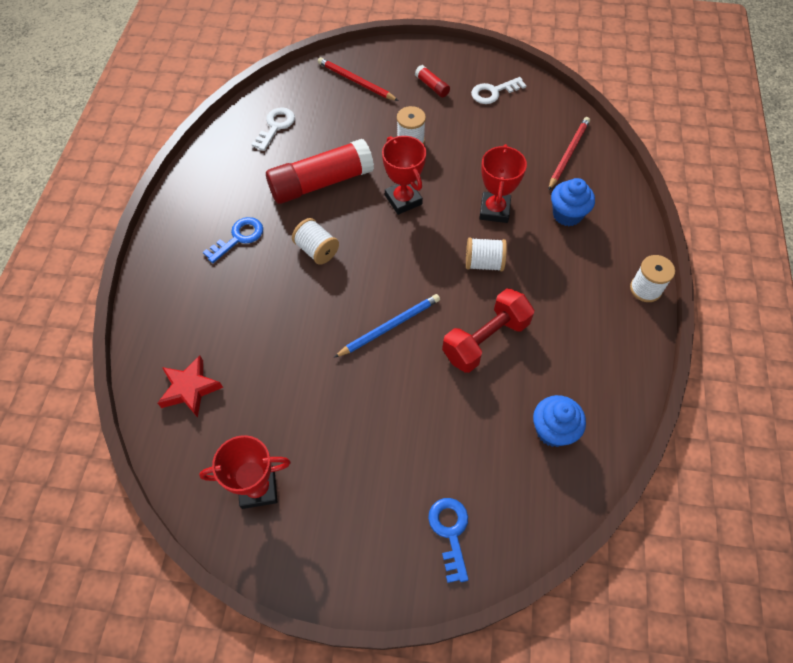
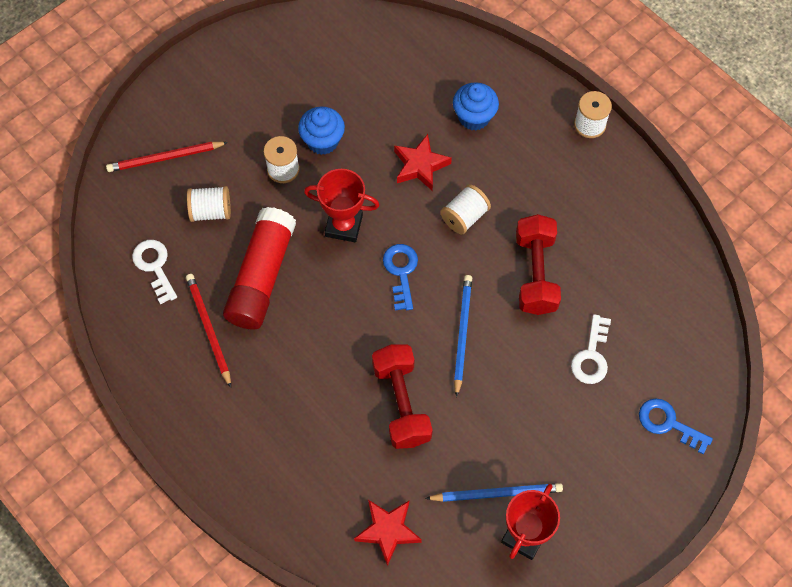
camera: 50 degrees left, 5 degrees up
(239, 238) = (261, 388): blue key -> blue key (401, 272)
(278, 441) = (496, 493): none -> blue pencil
(299, 327) = (401, 403): none -> red dumbbell
(317, 250) = (334, 334): white spool -> white spool (211, 211)
(432, 86) = (235, 101): red glue stick -> none
(493, 92) = (292, 59): white key -> white key (591, 356)
(494, 210) = (420, 165): red trophy -> red star
(553, 430) = (648, 290): blue cupcake -> blue cupcake (322, 141)
(568, 154) = (415, 63): red pencil -> red pencil (209, 329)

